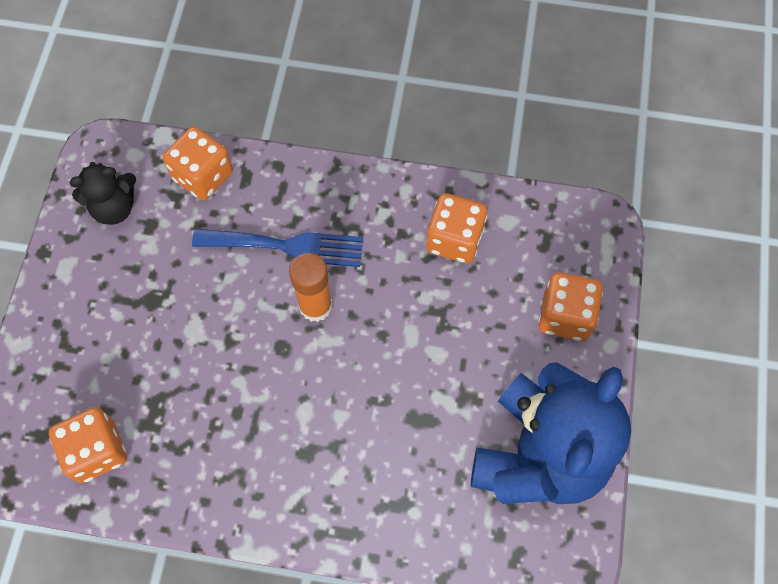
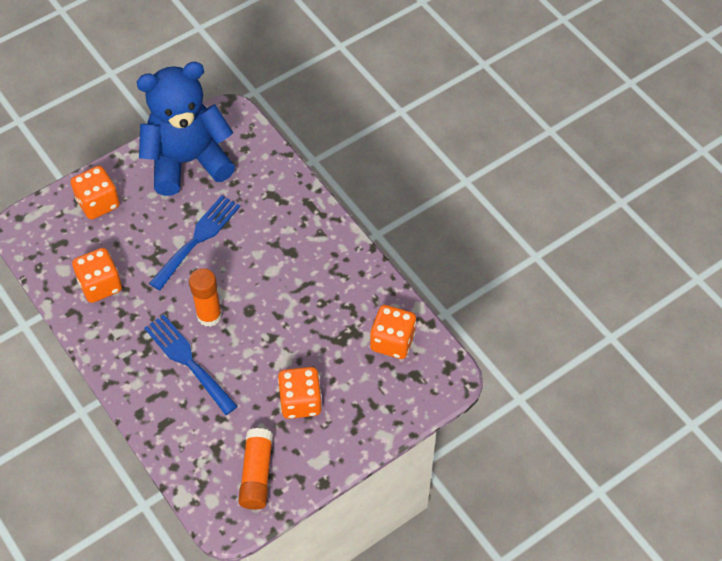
camera: 135 degrees left, 10 degrees down
(114, 207) = (256, 474): black teddy bear -> orange glue stick
(203, 176) = (187, 447): orange dice -> orange dice (300, 402)
(420, 374) = (198, 239): none -> blue fork

